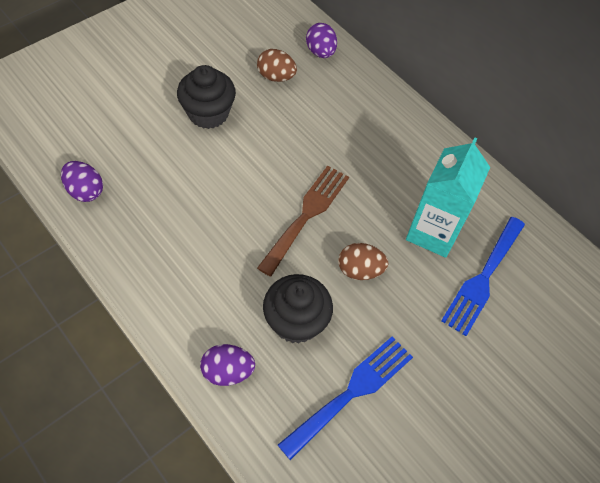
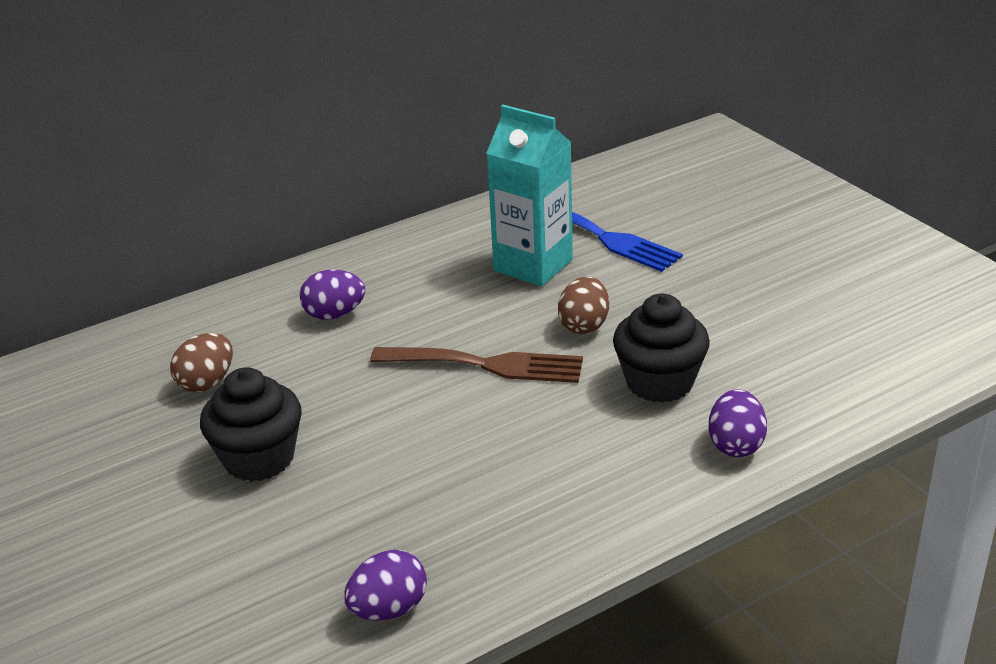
camera: 75 degrees left, 25 degrees down
(306, 215) = (487, 365): brown fork -> brown fork turned 150 degrees clockwise
(320, 52) = (173, 335): purple egg -> purple egg (334, 314)
(352, 392) = (759, 343): blue fork -> none

